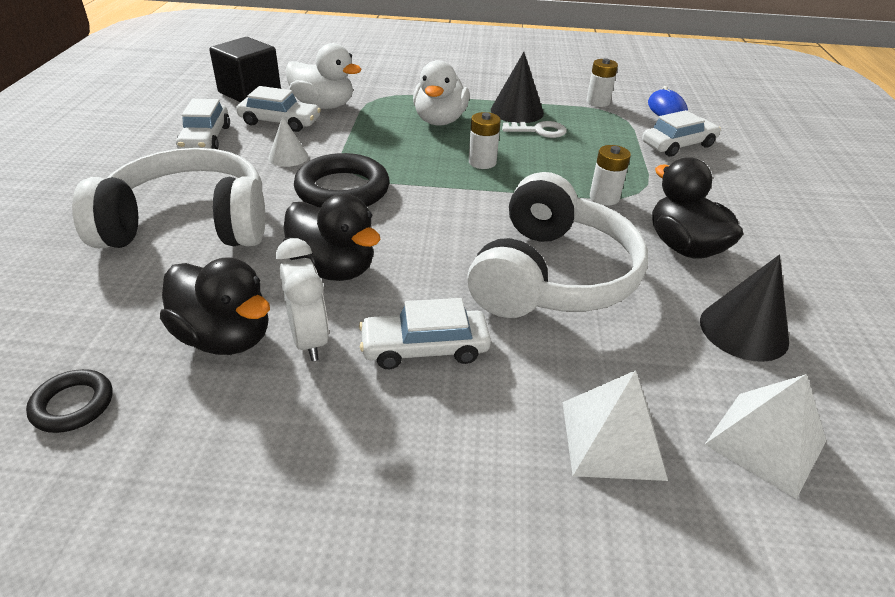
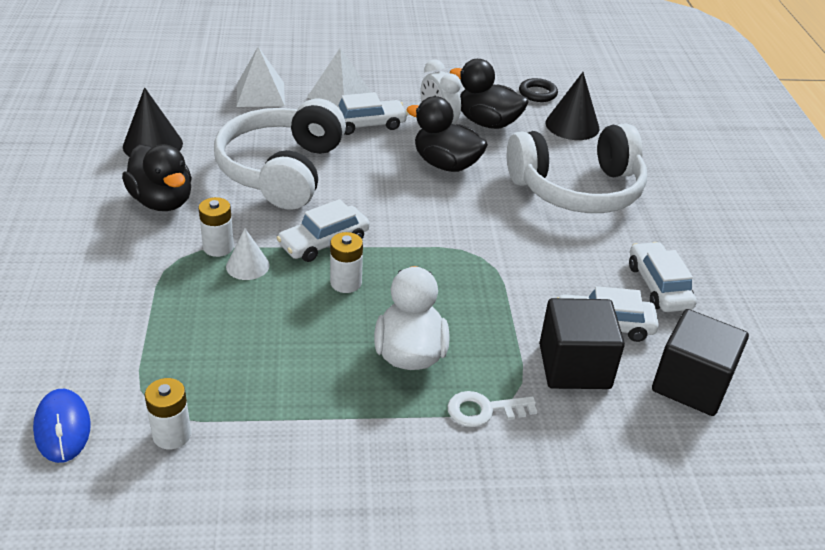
camera: 170 degrees right, 0 degrees up
(288, 157) = (554, 269): white cone -> white cone (247, 266)
(323, 106) = (574, 366): white duck -> black cube
(342, 190) = (476, 233): black ring -> none
(517, 111) = (304, 390): black cone -> black cone (572, 125)
(539, 131) = (275, 348): white key -> white key (484, 410)
(678, 145) = (91, 341): white car -> white car (324, 242)
(765, 442) = (177, 96): white pyramid -> white pyramid (339, 95)

